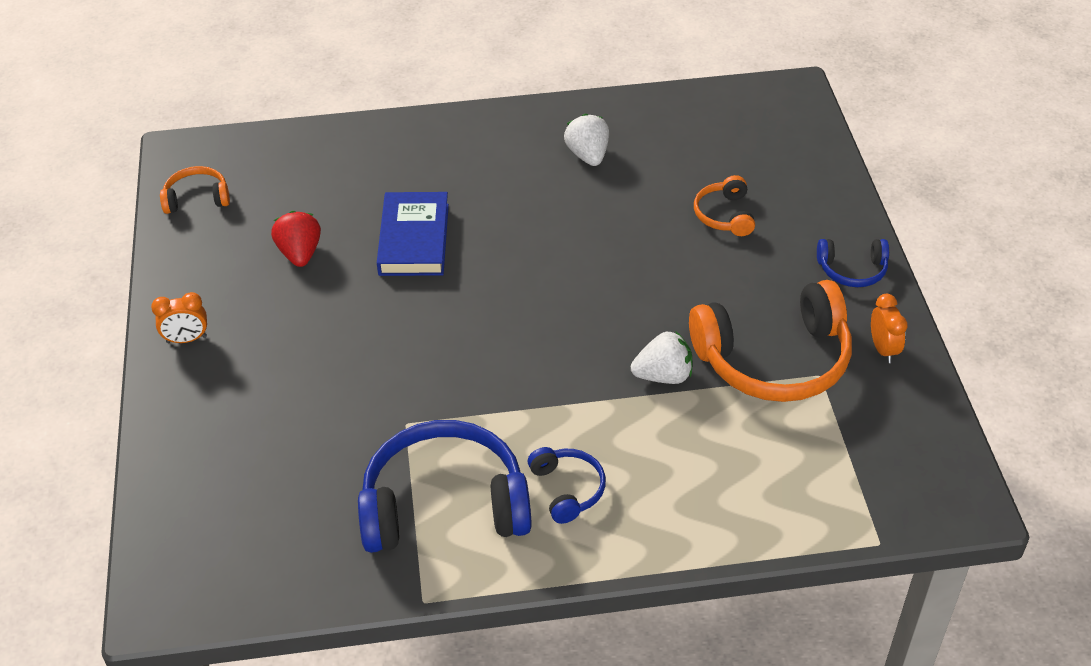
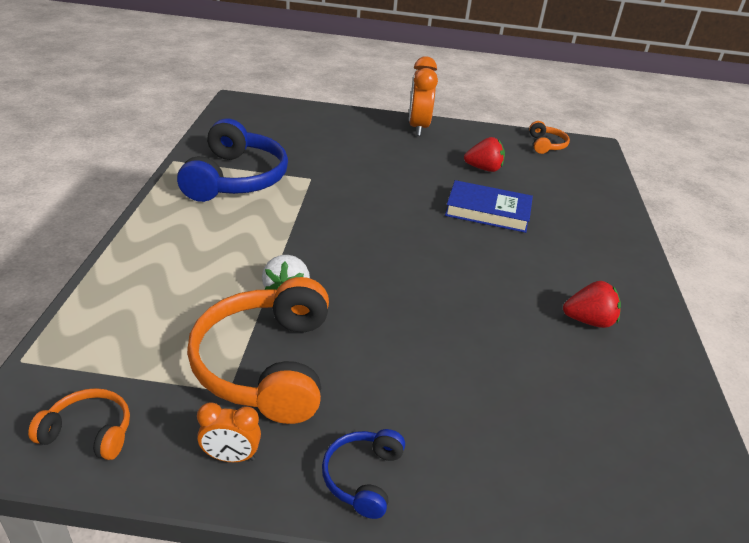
camera: 100 degrees right, 10 degrees down
(186, 339) = (418, 127): orange clock -> orange clock, size x1.82
(567, 489) = (211, 222): blue headphones -> none
(588, 155) = (588, 321): white strawberry -> red strawberry
(724, 215) = (483, 393): orange headphones -> orange headphones (89, 432)

